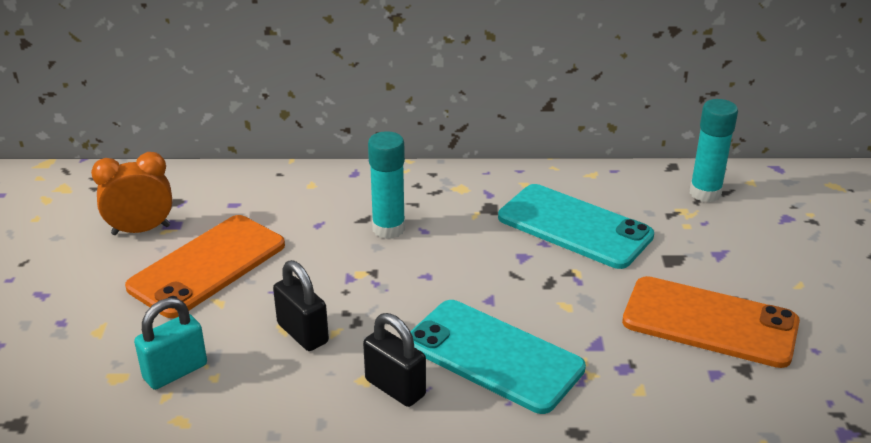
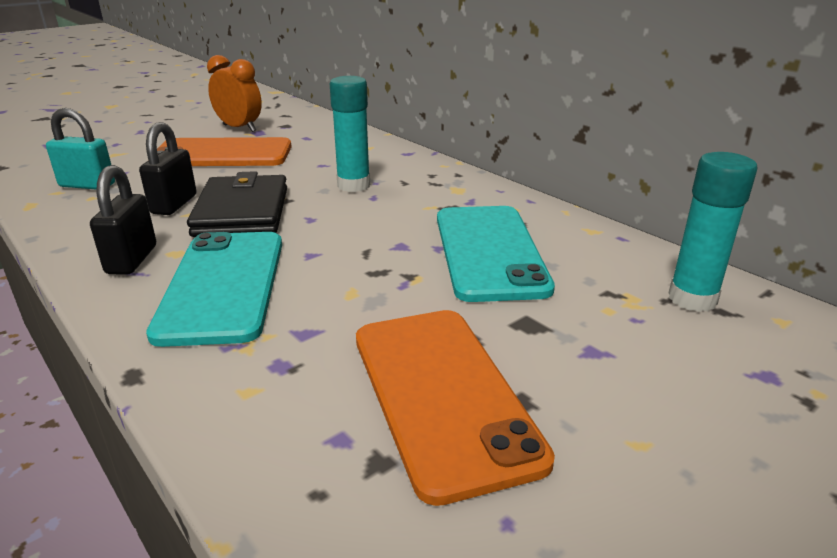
camera: 50 degrees right, 5 degrees down
(368, 303) = (242, 211): none -> black wallet

